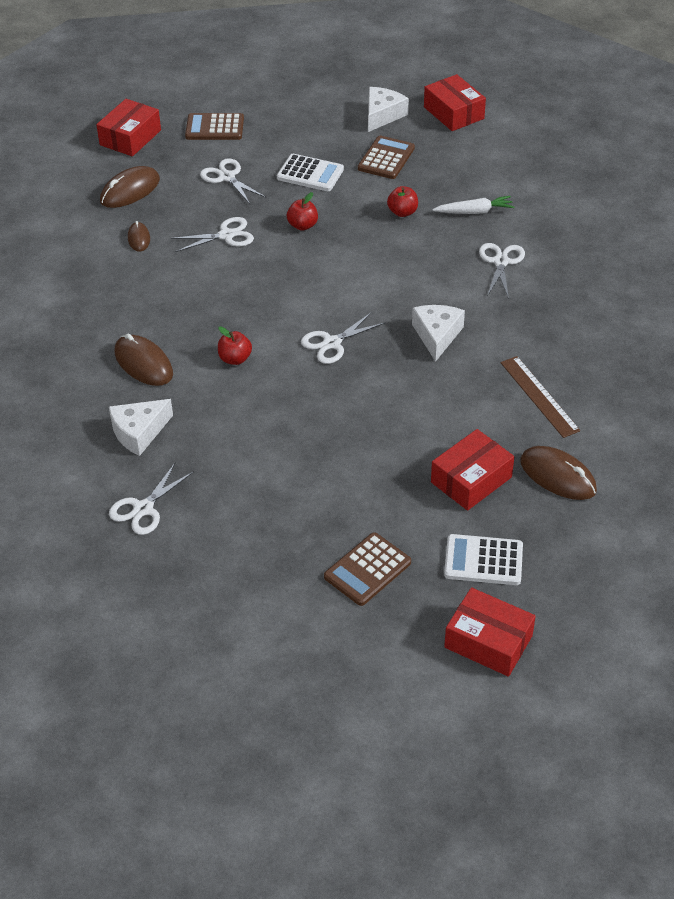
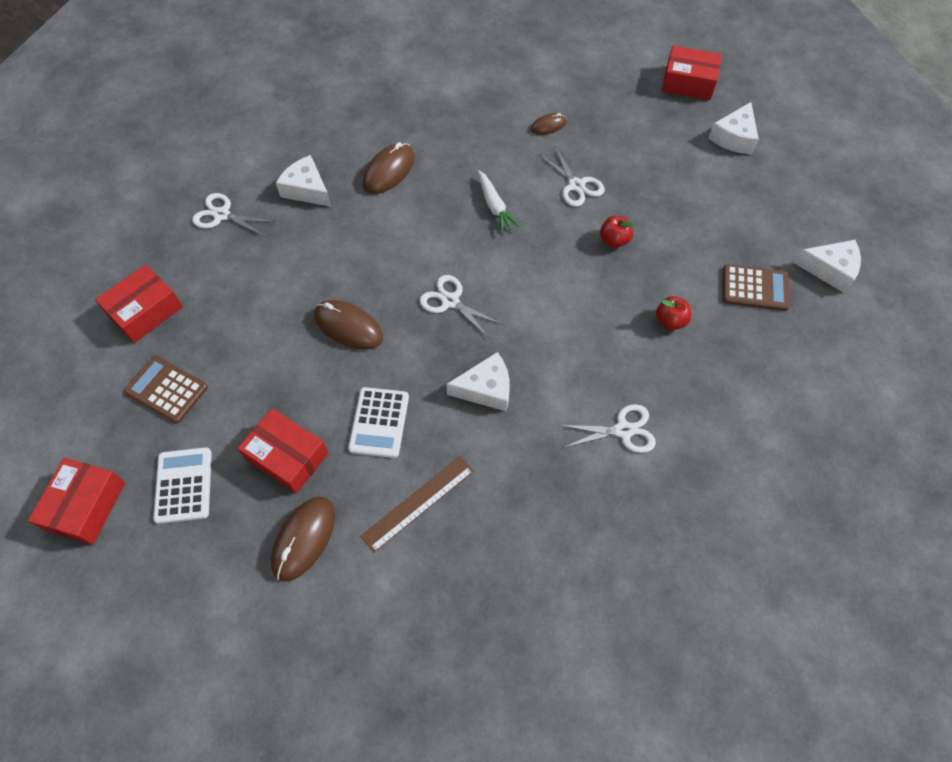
camera: 75 degrees right, 15 degrees up
(130, 191) = (612, 103): brown mouse -> brown mouse (348, 326)
(214, 128) = (734, 137): brown calculator -> white cheese
(227, 177) = (662, 165): white scissors -> none
(235, 359) = (410, 232): red apple -> none
(310, 174) = (698, 228): white calculator -> white calculator (379, 422)
(453, 113) = (872, 337): red box -> red box (145, 311)
(474, 211) = (700, 389): white carrot -> white carrot (494, 206)

